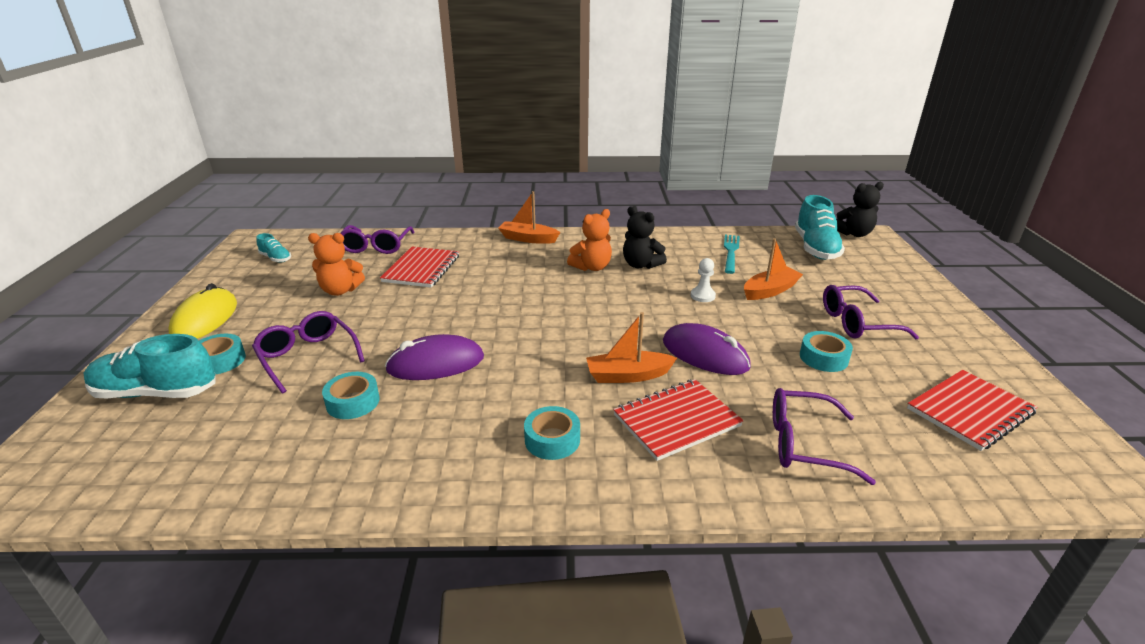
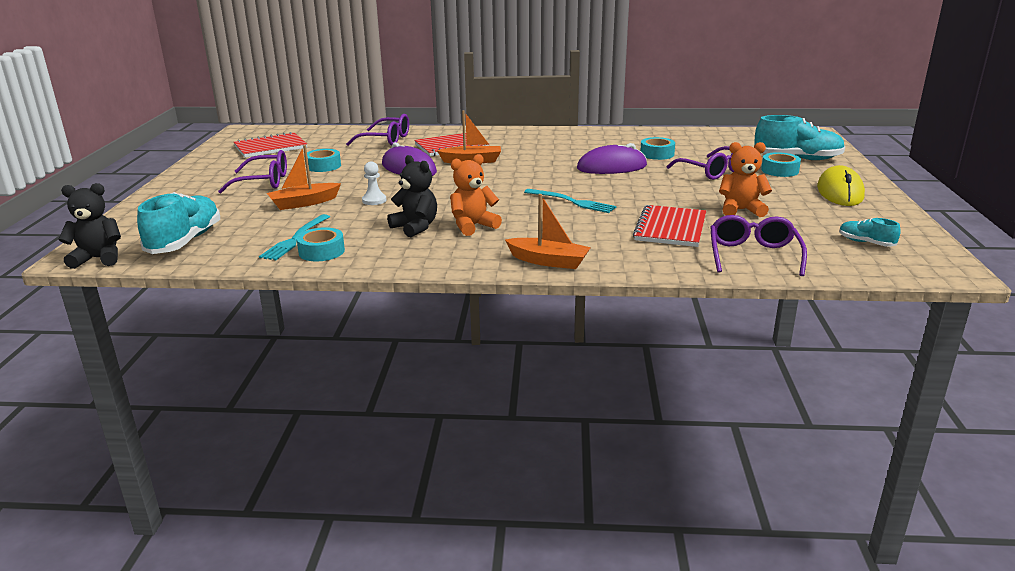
camera: 175 degrees left, 5 degrees down
(500, 298) = (572, 202): none -> turquoise fork
(552, 440) = (527, 142): turquoise tape -> turquoise tape (321, 251)

